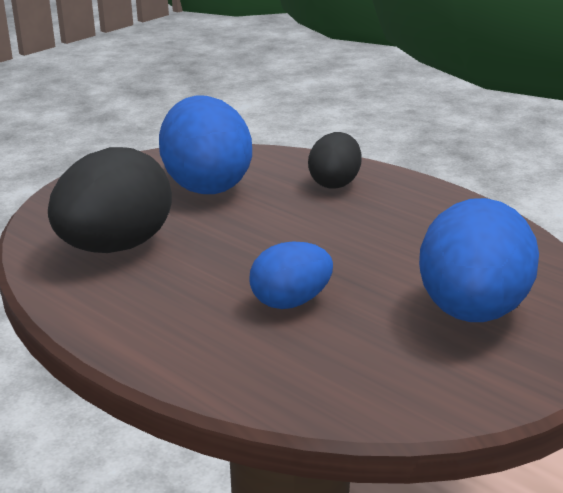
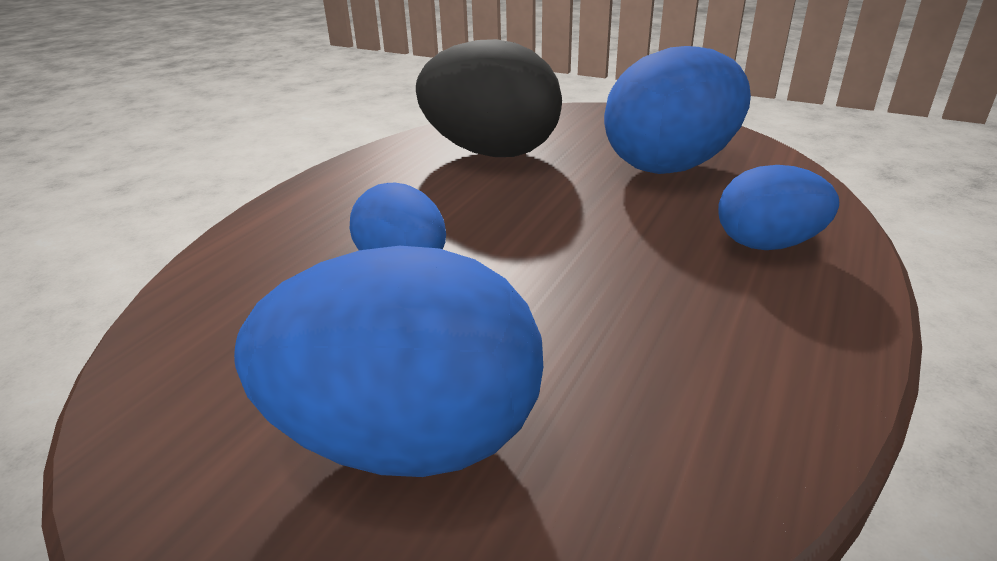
camera: 75 degrees right, 5 degrees up
(335, 183) = (767, 244): black egg -> blue egg

